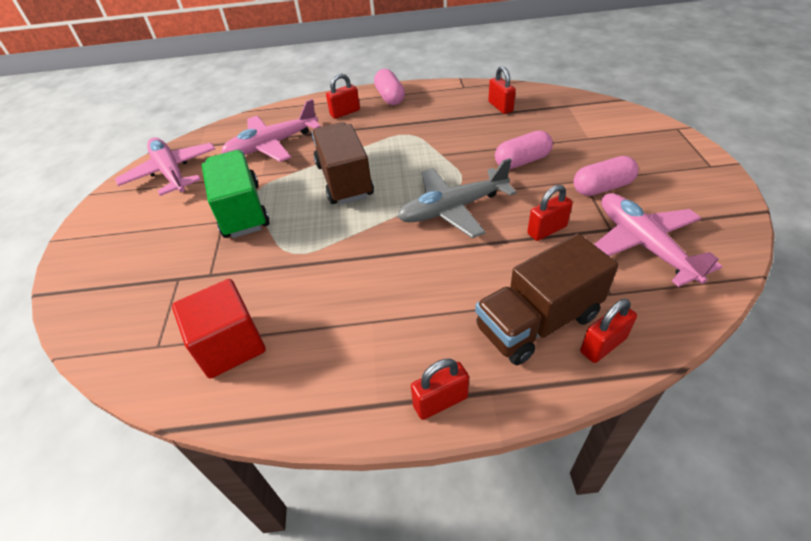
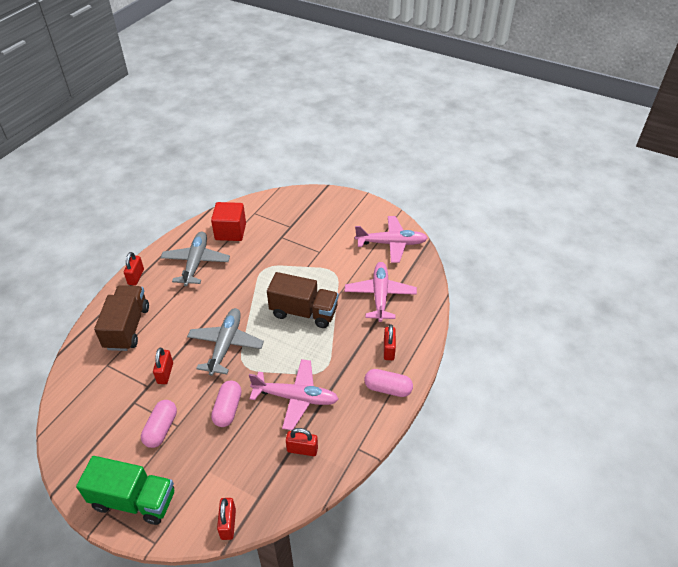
camera: 120 degrees right, 0 degrees up
(242, 210) = (320, 261): green truck -> green truck (134, 500)
(339, 339) = (196, 263): none -> grey plane
(603, 345) = (93, 340): red padlock -> red padlock (228, 524)
(643, 244) = (109, 405): pink plane -> pink plane (296, 397)

